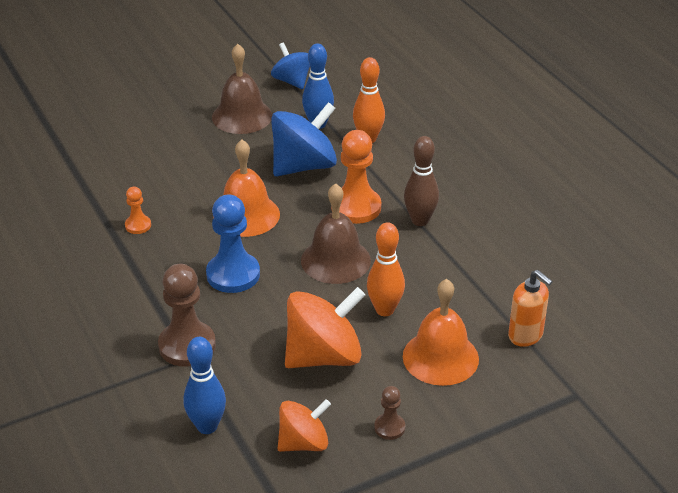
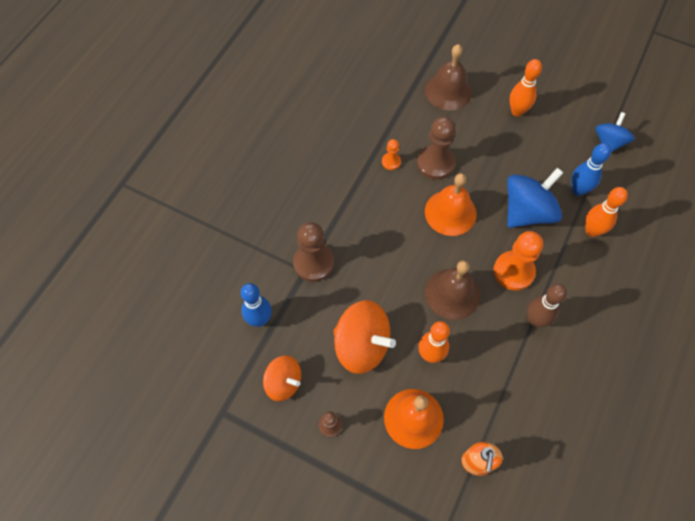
camera: 55 degrees right, 25 degrees up
(179, 196) = (435, 163): none -> brown pawn
(190, 115) = (517, 111): none -> orange bowling pin
(233, 274) = (391, 244): blue pawn -> none
(242, 116) = (543, 140): brown bell -> brown bell (448, 91)
(304, 166) = (527, 211): blue spinning top -> blue spinning top turned 60 degrees counterclockwise

